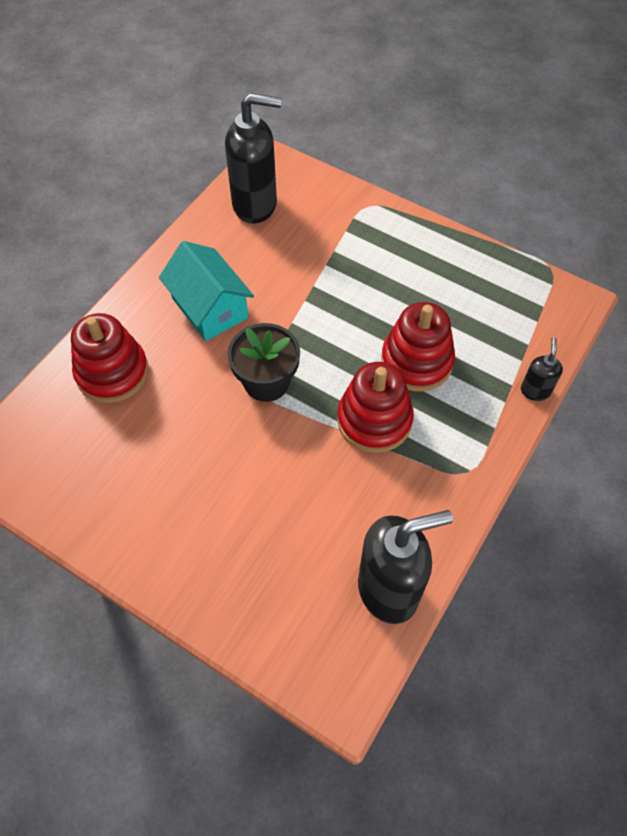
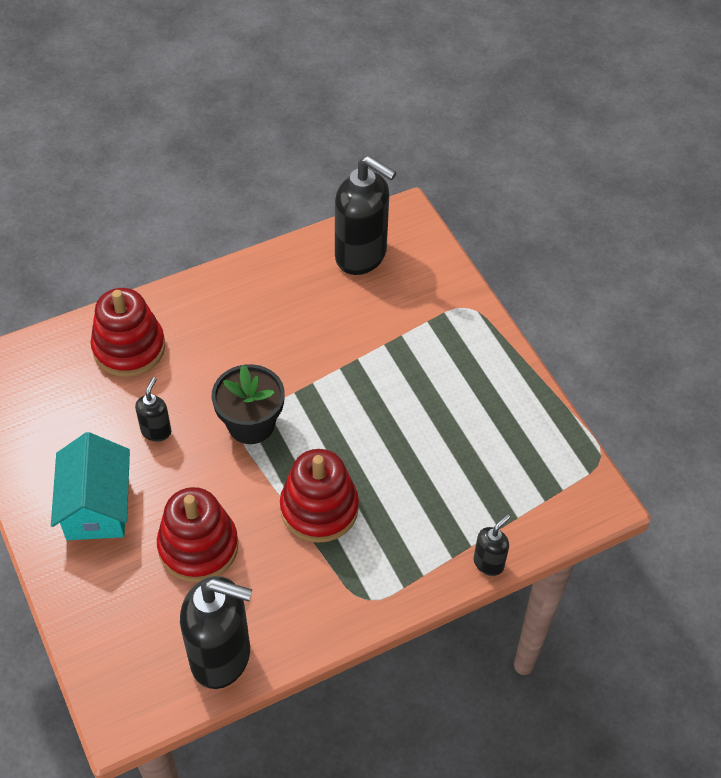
camera: 30 degrees right, 5 degrees down
(189, 430) = (156, 431): none -> black soap dispenser
(210, 308) = (250, 332): turquoise house -> turquoise house (97, 506)
(416, 361) = (398, 477): red stacking toy -> red stacking toy (198, 546)

